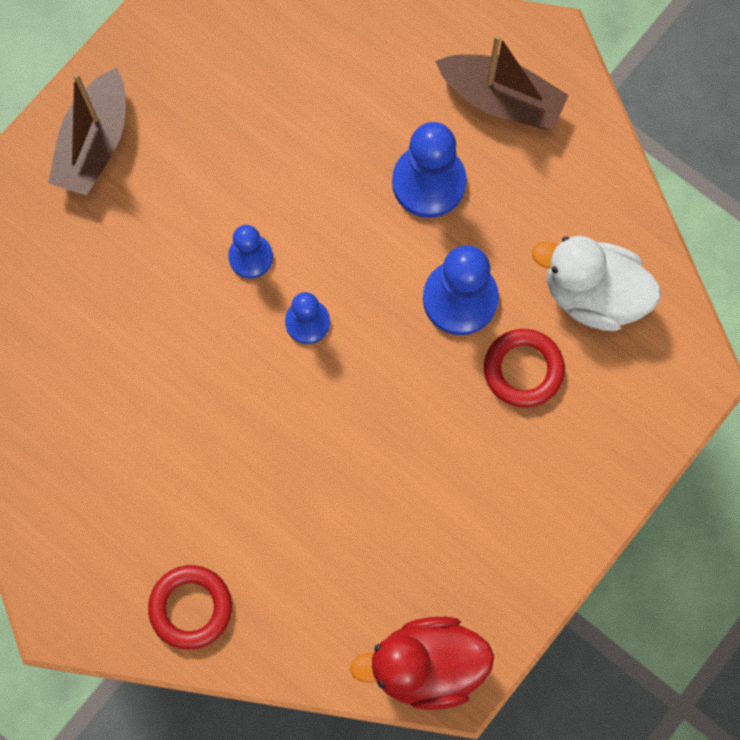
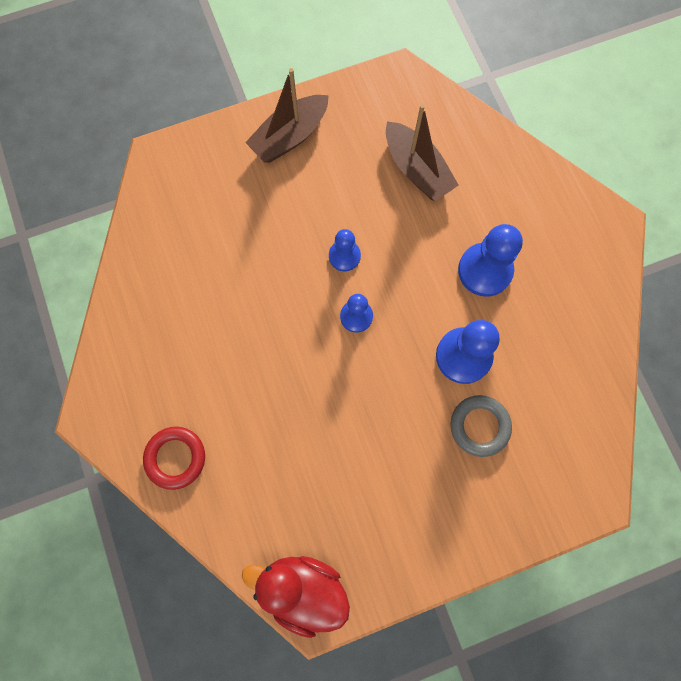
camera: 30 degrees right, 0 degrees up
(501, 100) = (562, 243): brown boat -> brown boat (417, 170)
(523, 369) = (479, 426): red ring -> grey ring
(593, 294) = (554, 402): white duck -> none

